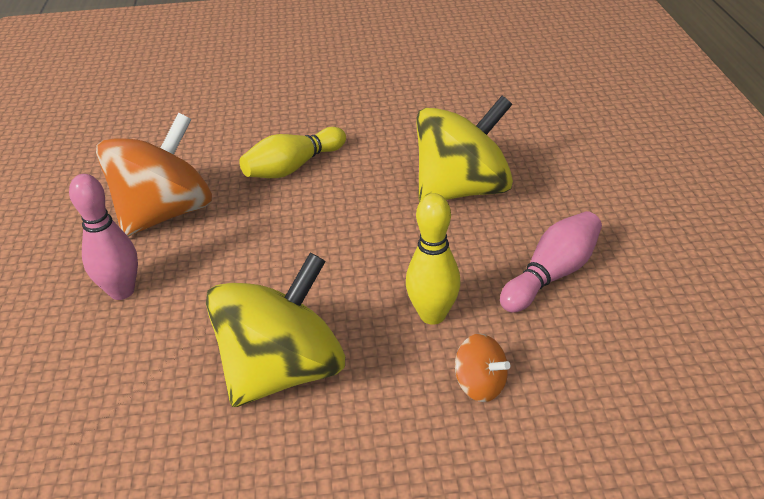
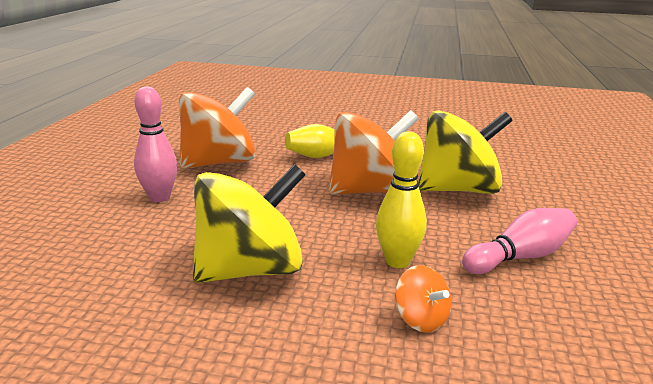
camera: 15 degrees right, 15 degrees down
(366, 216) = (370, 191): none -> orange spinning top

